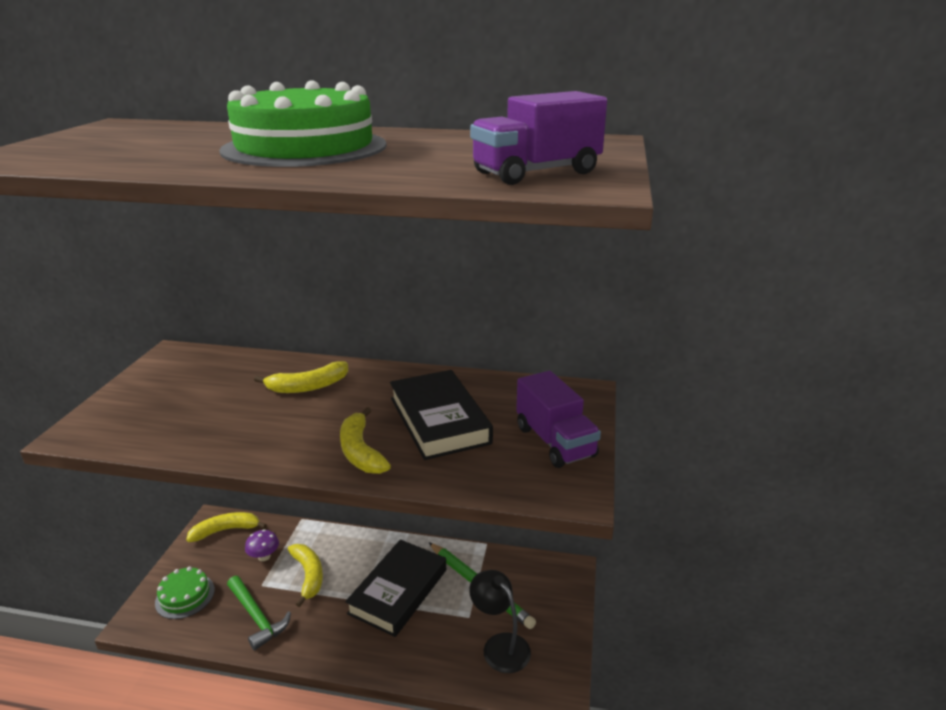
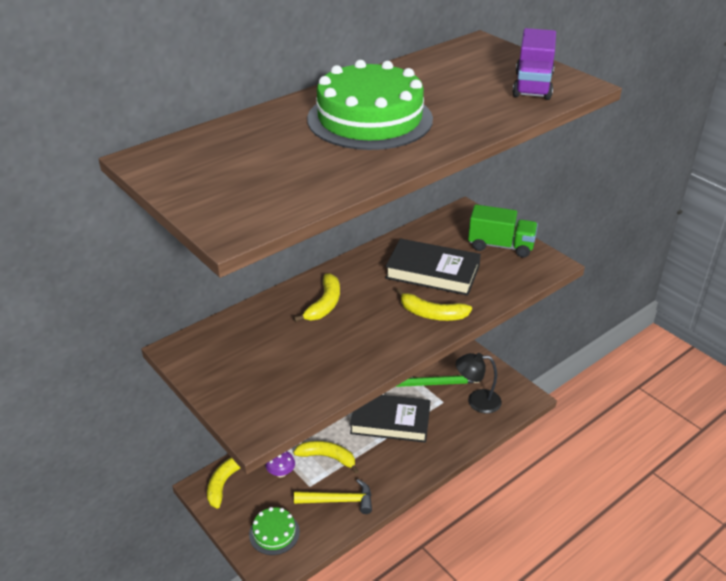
camera: 50 degrees left, 10 degrees up
(257, 617) = (339, 500): green hammer -> yellow hammer
(398, 591) = (390, 421): black book -> black book turned 60 degrees counterclockwise
(555, 442) = (501, 246): purple truck -> green truck

